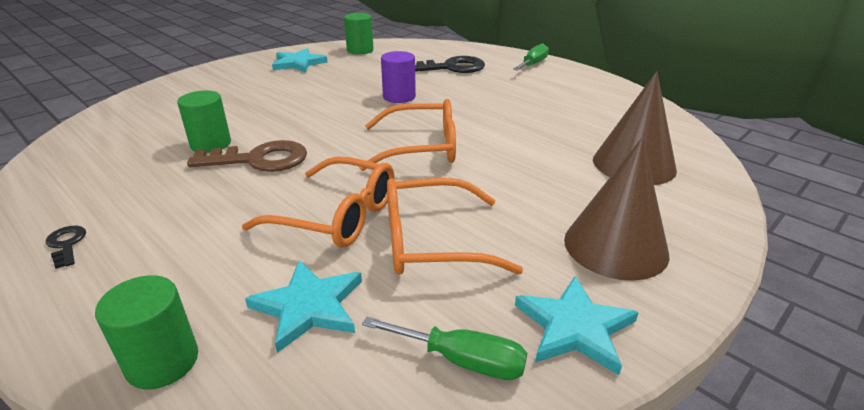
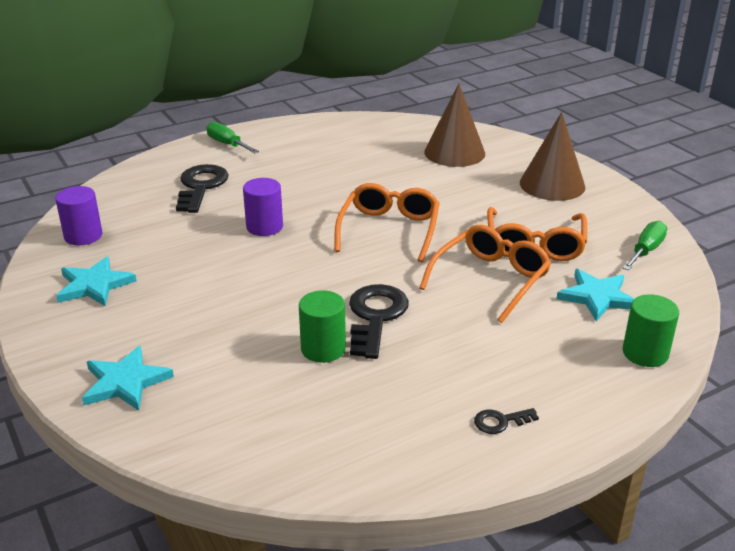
camera: 75 degrees left, 0 degrees up
(260, 160) = (375, 316): brown key -> black key
(360, 50) = (83, 236): green cylinder -> purple cylinder
(574, 327) = (622, 214): turquoise star -> turquoise star (125, 382)

